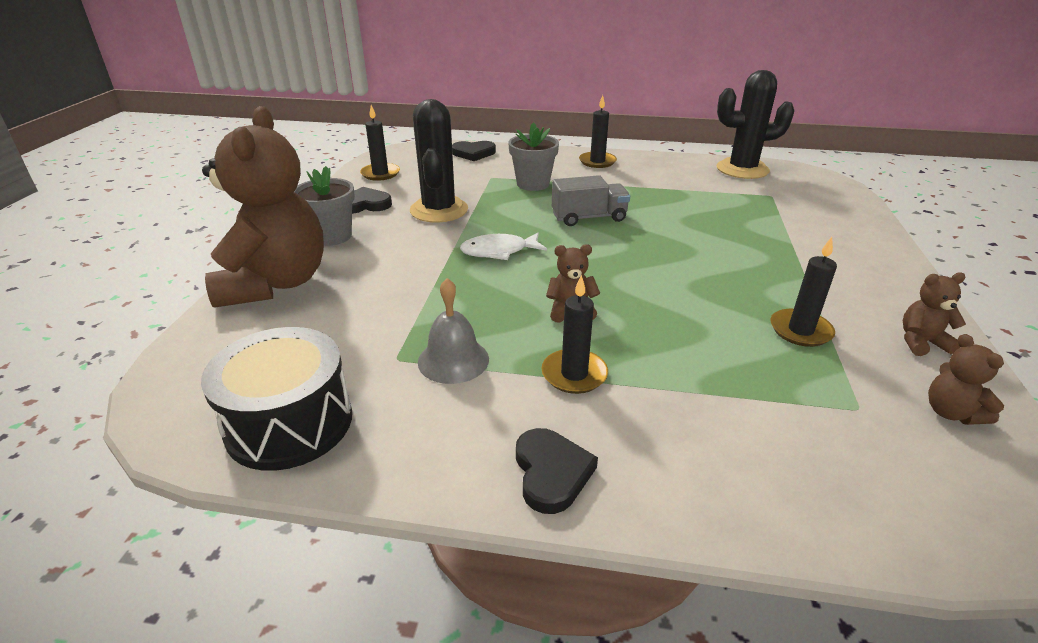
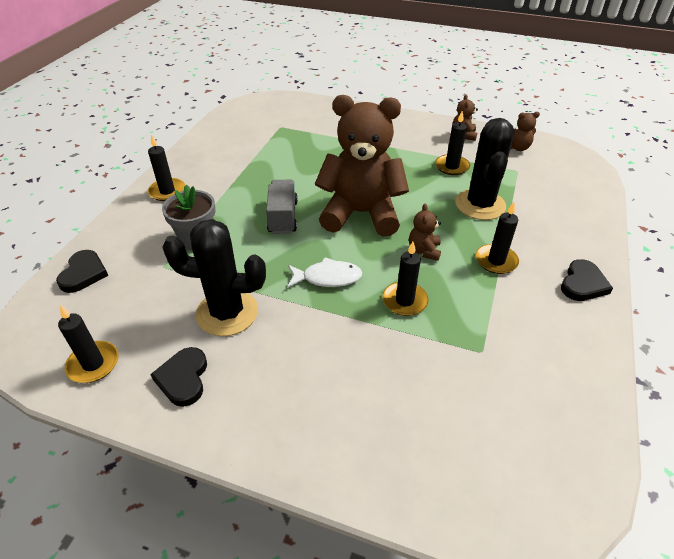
camera: 80 degrees left, 10 degrees up
(275, 283) = (353, 454): brown teddy bear -> brown teddy bear (361, 213)
(289, 423) = (562, 417): black drum -> none
(332, 236) = (257, 408): grey flower pot -> none
(453, 360) = (483, 318): grey bell -> none
(473, 300) = (404, 301): none -> black candle
(499, 251) = (327, 278): white fish -> white fish turned 90 degrees counterclockwise
(551, 473) = (583, 284): black heart -> black heart turned 120 degrees clockwise
(742, 169) = (229, 125): black cactus -> black cactus (480, 205)

